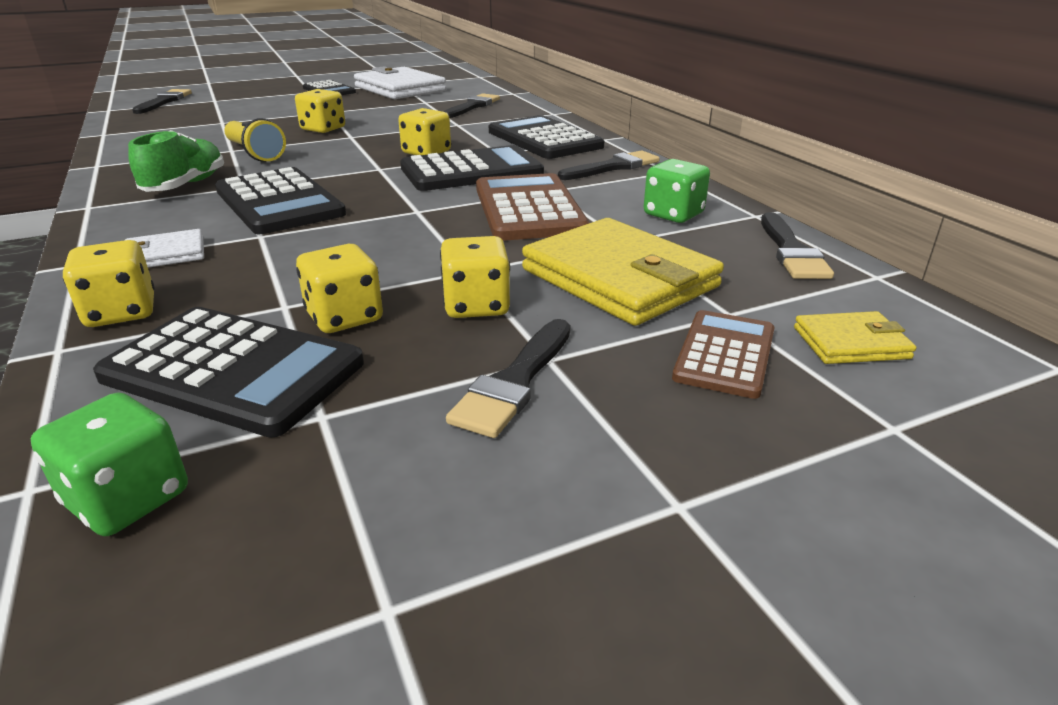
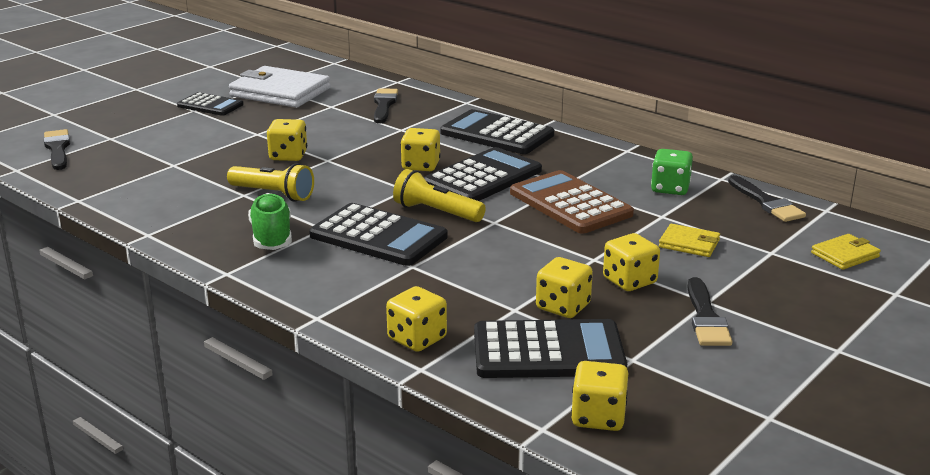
camera: 25 degrees left, 5 degrees down
(128, 498) = (598, 417): green dice -> yellow dice
(165, 254) = (369, 295): white wallet -> none
(372, 192) = (436, 212): none -> yellow flashlight
(613, 167) = (583, 154): black brush -> none
(619, 278) = (689, 244): yellow wallet -> yellow wallet, size x0.49
(725, 354) = (791, 276): brown calculator -> none

